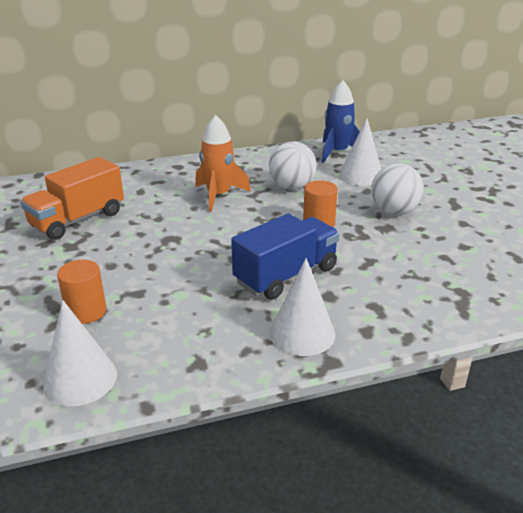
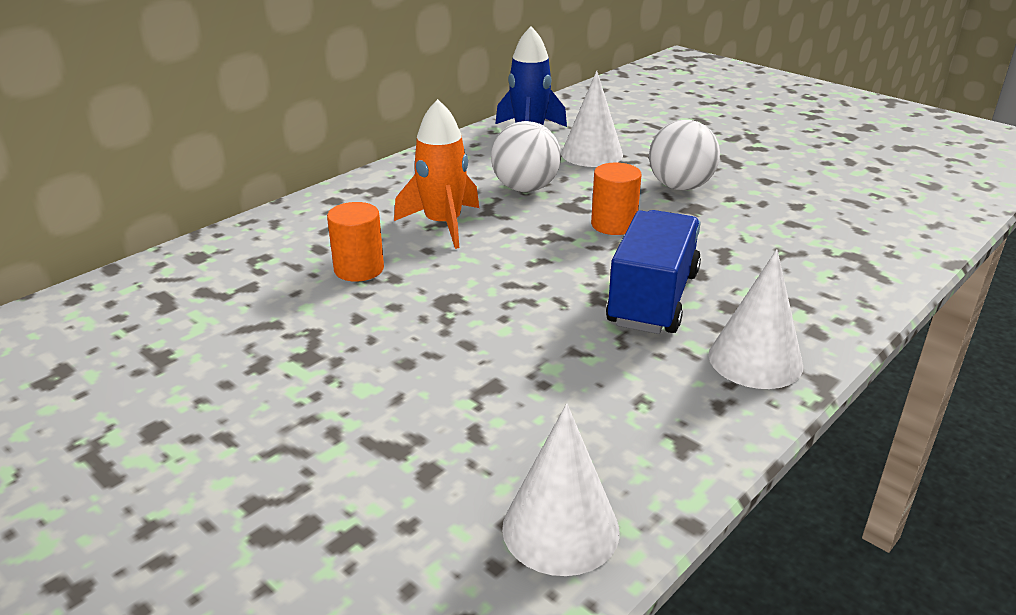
camera: 30 degrees left, 0 degrees up
(78, 219) = (270, 315): orange truck -> none
(86, 311) = (452, 437): orange cylinder -> orange cylinder (359, 269)

